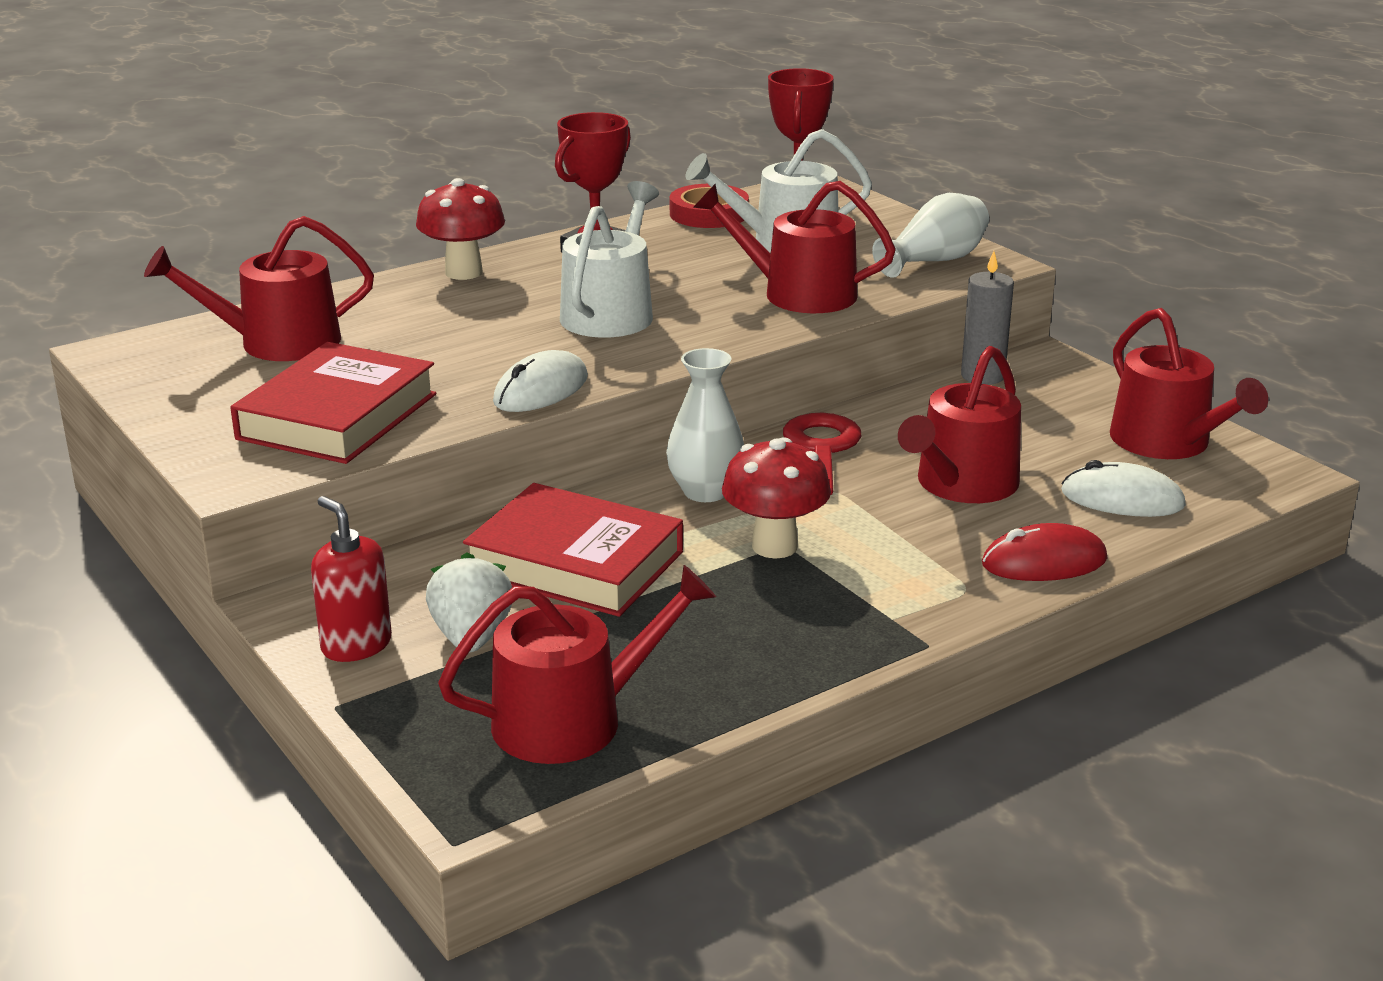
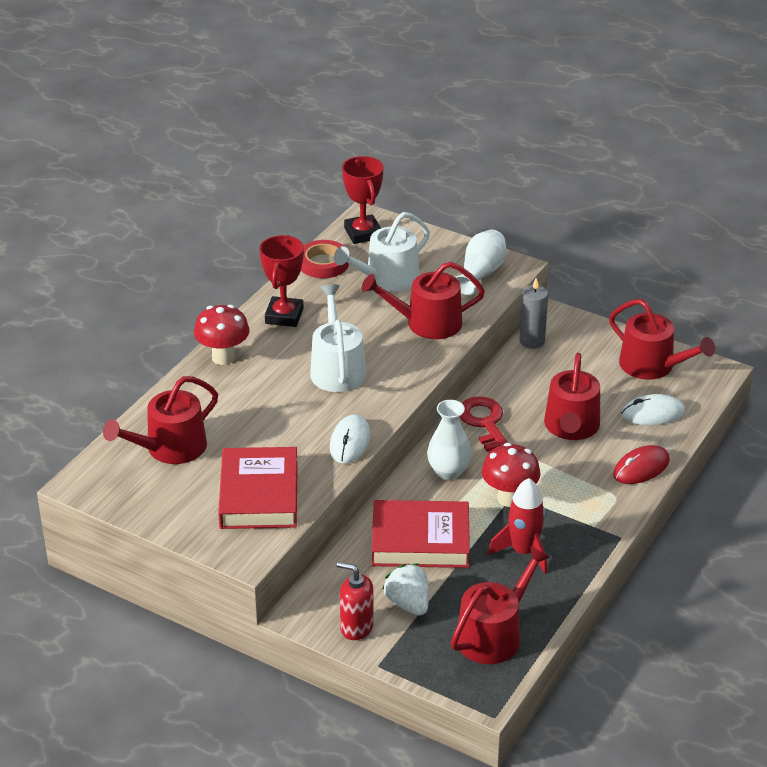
camera: 25 degrees left, 10 degrees up
(734, 620) = (523, 552): none -> red rocket

